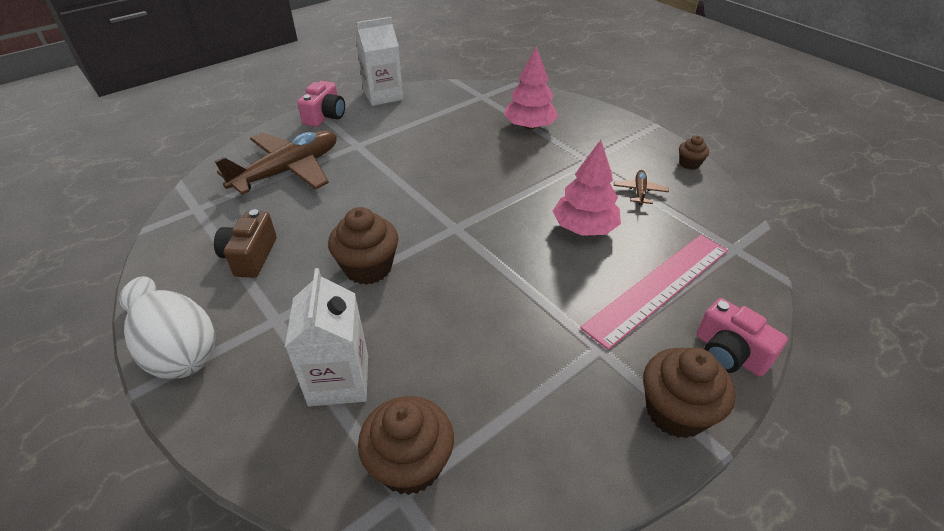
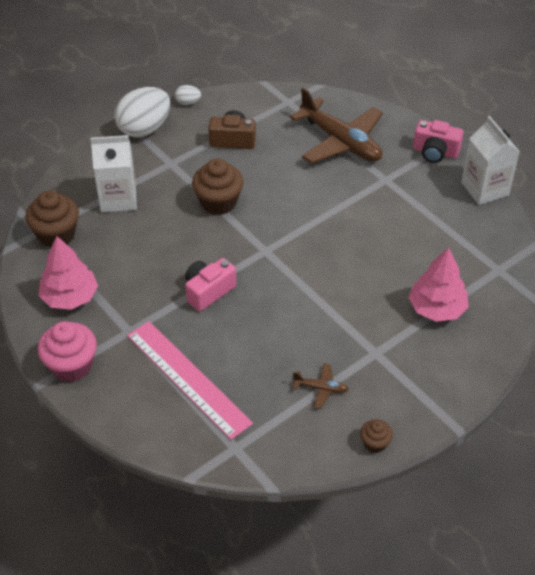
camera: 90 degrees right, 5 degrees up
(584, 228) = (264, 337): pink tree -> pink tree (70, 297)
(676, 411) = (71, 366): brown cupcake -> pink cupcake
(729, 353) = (116, 410): pink camera -> pink camera (208, 291)

